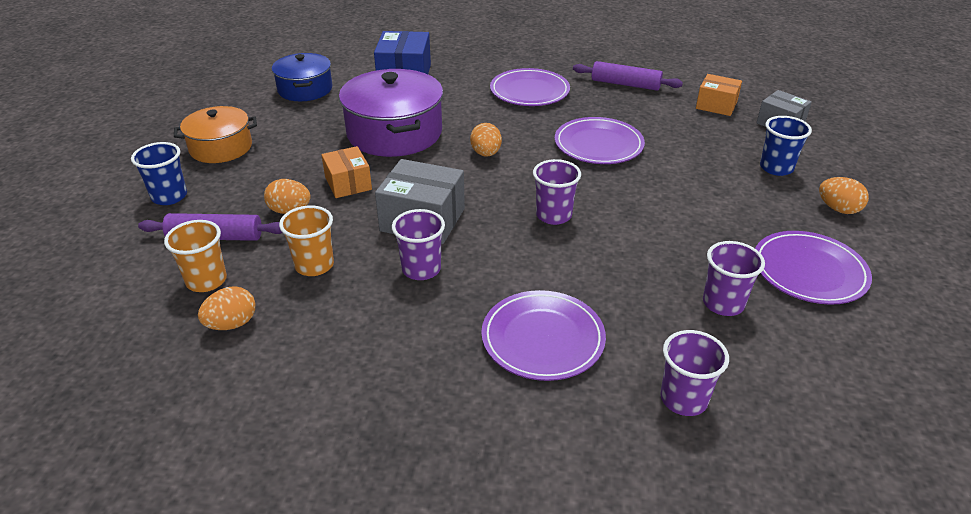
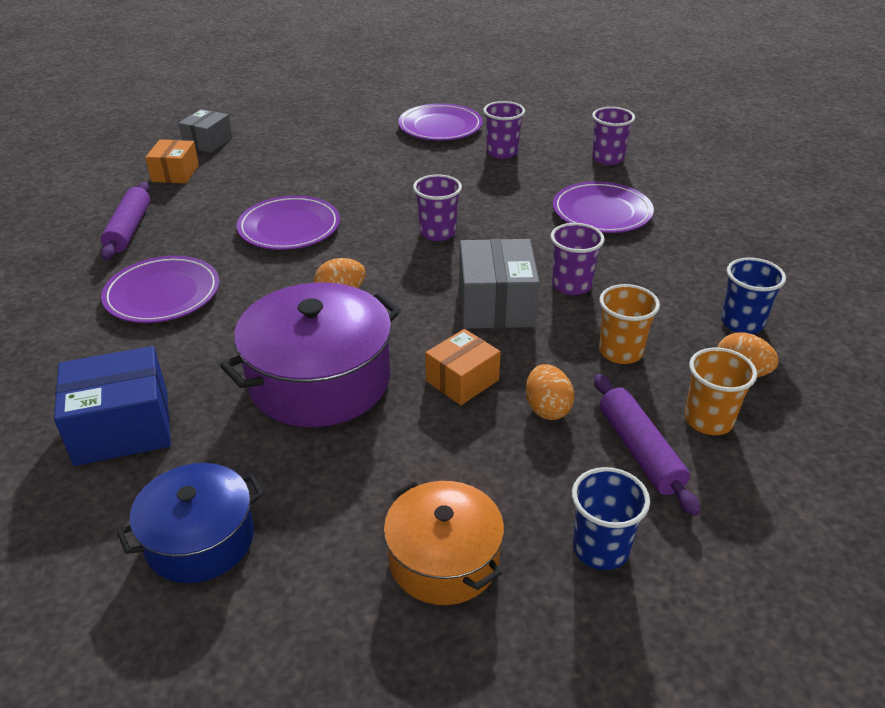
camera: 110 degrees left, 0 degrees up
(776, 168) = (295, 141): blue cup -> blue cup (742, 323)
(838, 209) = (349, 118): orange egg -> none

